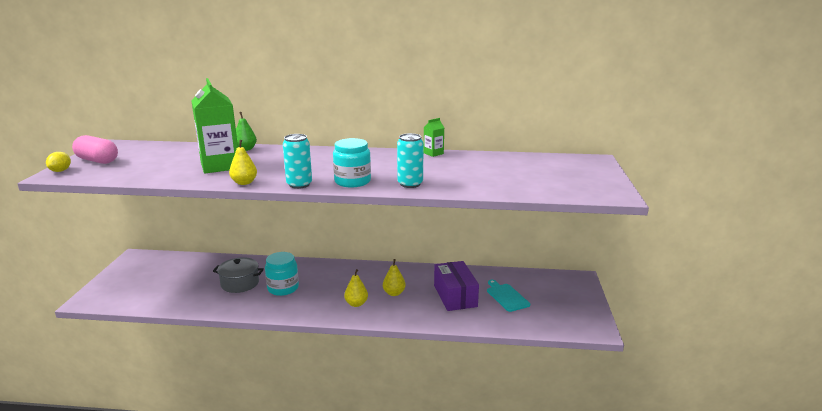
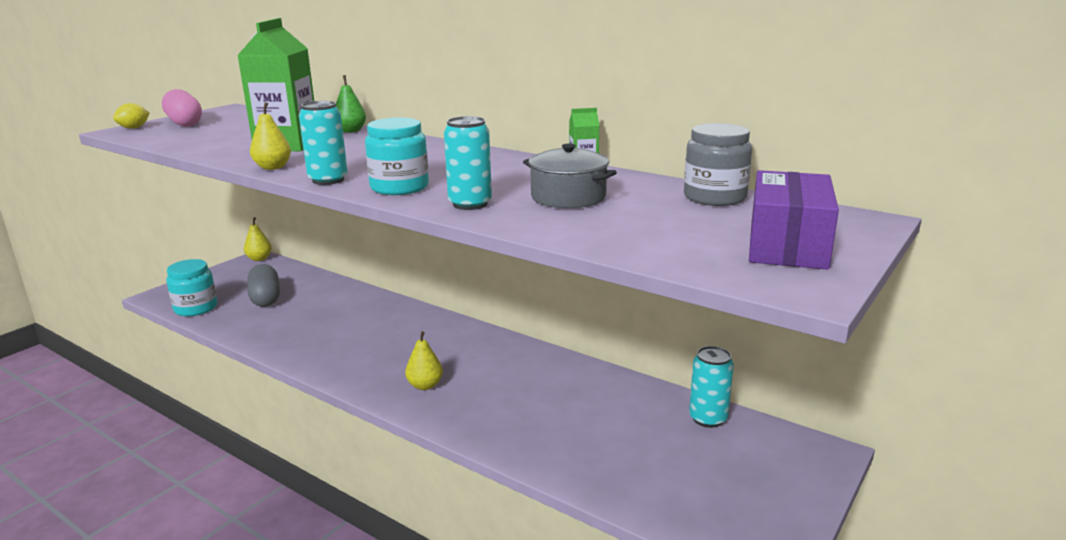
camera: 30 degrees right, 0 degrees up
(180, 281) = (265, 298): none -> grey capsule
(240, 283) = (321, 318): grey pot -> grey pot (568, 197)
(283, 288) = (361, 338): turquoise jar -> turquoise jar (196, 308)
(394, 293) = (490, 386): yellow pear -> yellow pear (259, 259)
(455, 296) = (575, 417): purple box -> purple box (787, 245)
(506, 296) = (657, 444): turquoise cutting board -> none
(517, 278) = (708, 418): none -> turquoise can
(520, 159) = (714, 197): none -> grey jar

